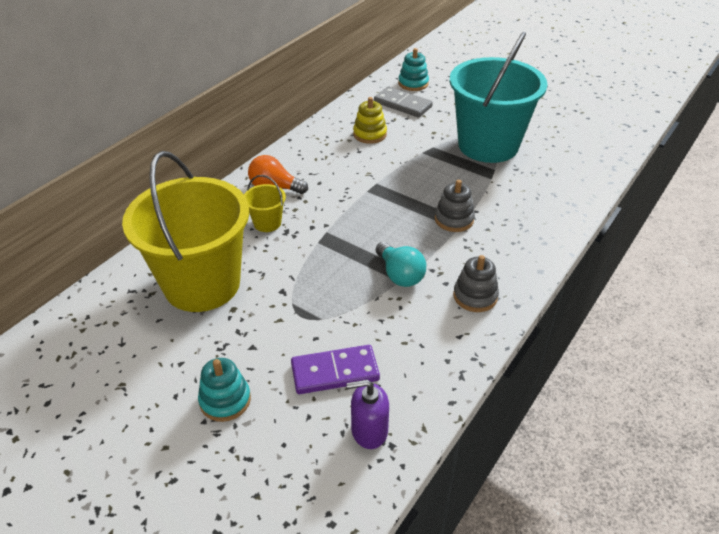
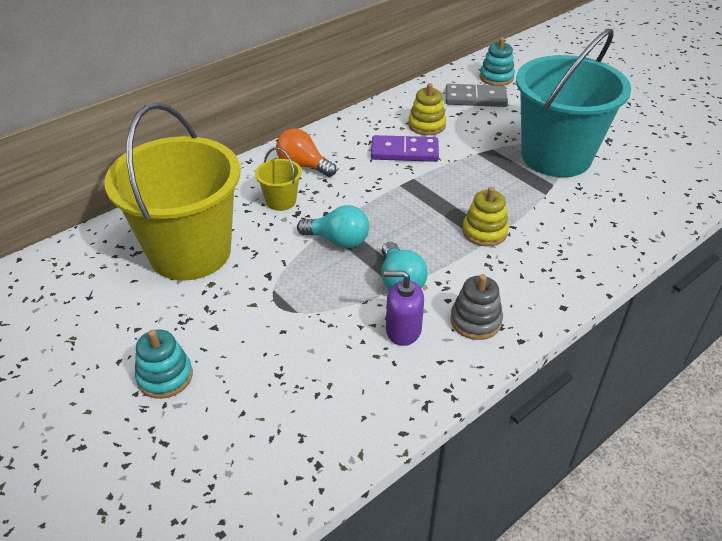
camera: 15 degrees right, 0 degrees up
(332, 249) = (338, 240): none -> turquoise light bulb
(335, 372) = (289, 371): purple domino -> purple domino (404, 151)
(369, 430) = (300, 443): purple soap dispenser -> purple soap dispenser (403, 330)
(402, 104) = (475, 98): grey domino -> grey domino turned 45 degrees counterclockwise
(454, 219) = (484, 232): grey stacking toy -> yellow stacking toy

